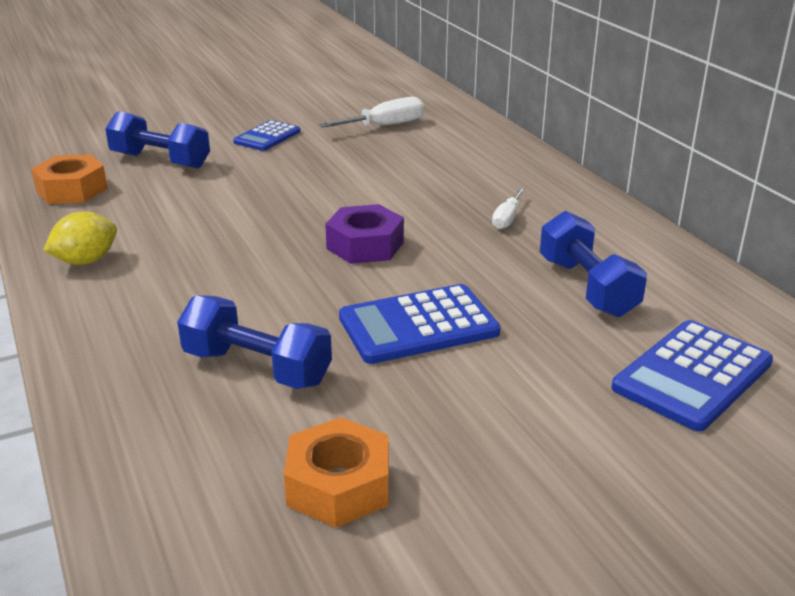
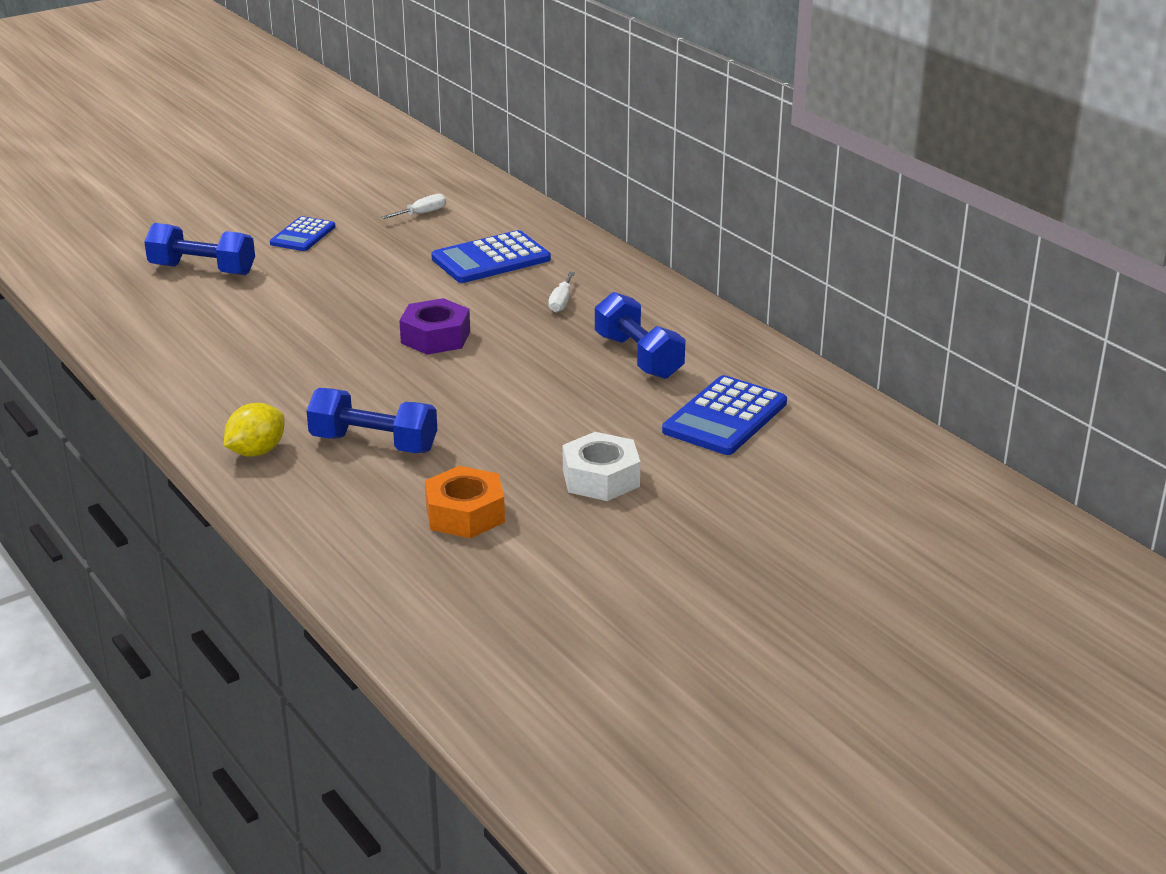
camera: 10 degrees left, 0 degrees up
(72, 190) = (127, 307): orange nut -> none
(86, 261) = (181, 372): yellow lemon -> yellow lemon (256, 452)
(385, 126) = (422, 213): white screwdriver -> white screwdriver, size x0.62
(418, 325) = (499, 400): blue calculator -> blue calculator (491, 259)
(527, 449) = (600, 478): none -> white nut

